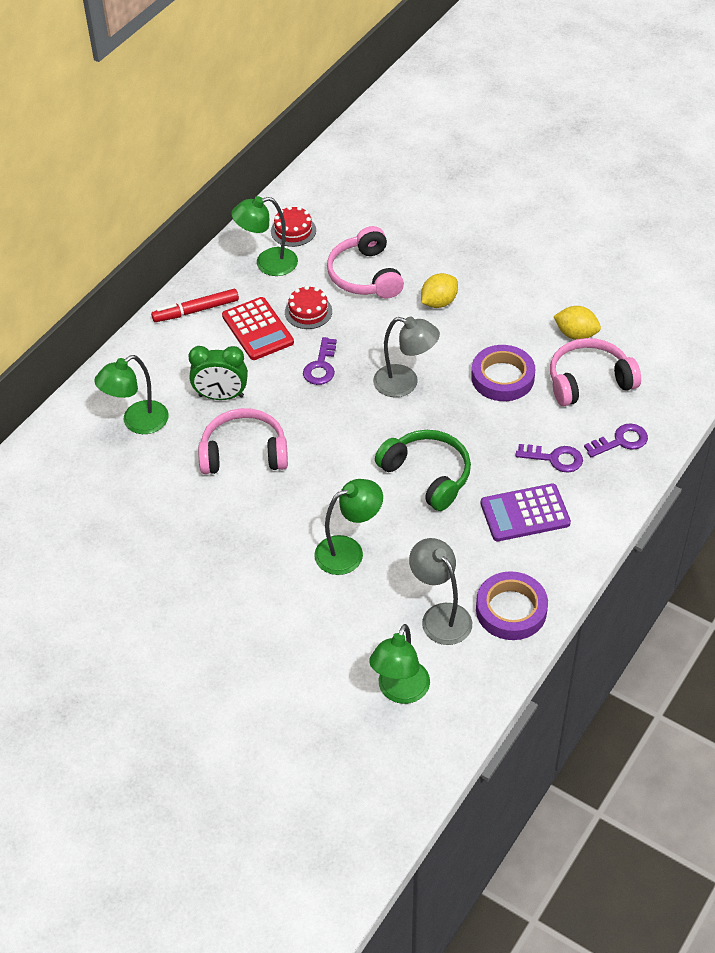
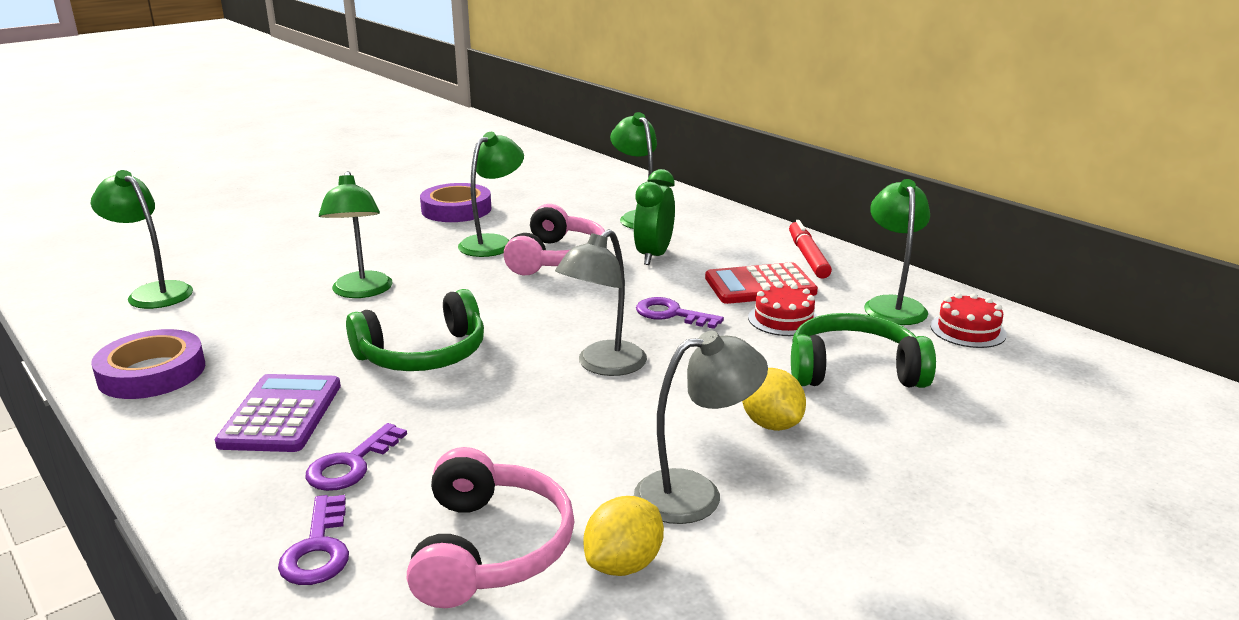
camera: 105 degrees right, 25 degrees down
(225, 504) = (493, 243): none -> green lamp
(365, 275) = (854, 370): pink headphones -> green headphones
(440, 616) = (209, 327): grey lamp -> grey lamp (695, 493)
(502, 377) = (562, 451): purple tape -> purple tape (456, 209)

